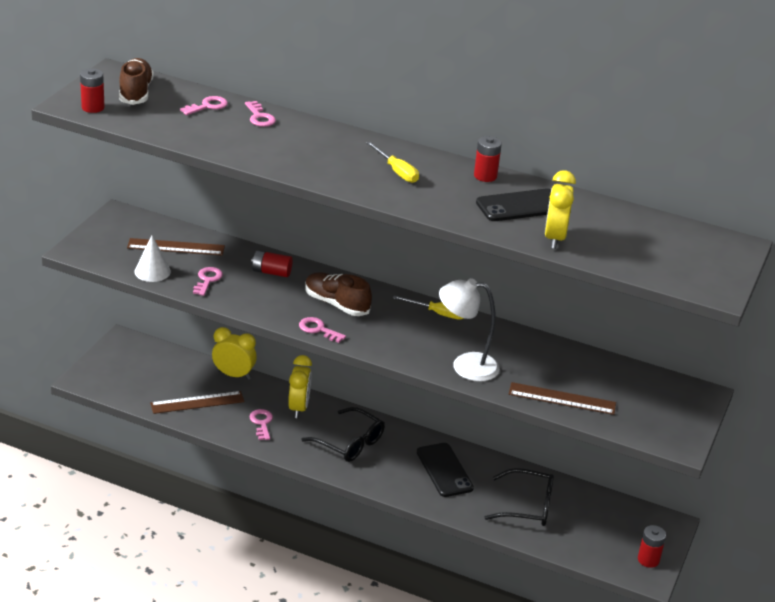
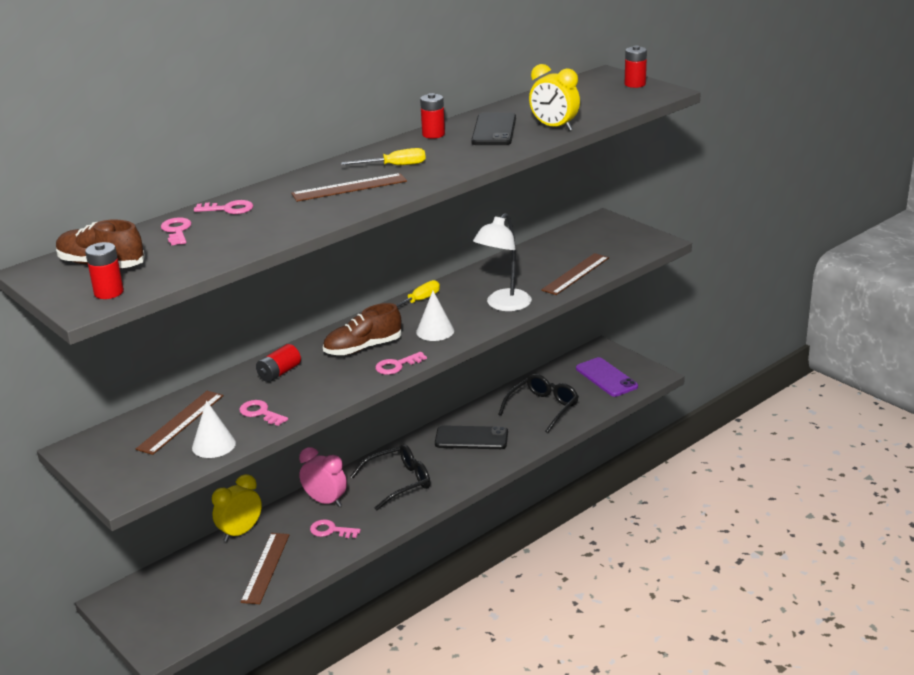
camera: 60 degrees left, 5 degrees down
(299, 408) = (325, 501): yellow clock -> pink clock
(335, 160) = (349, 187): none -> brown ruler
(390, 336) = (435, 331): none -> white cone
(616, 540) = (606, 377): none -> purple phone
(648, 560) = (635, 370): red battery -> red battery (635, 84)

